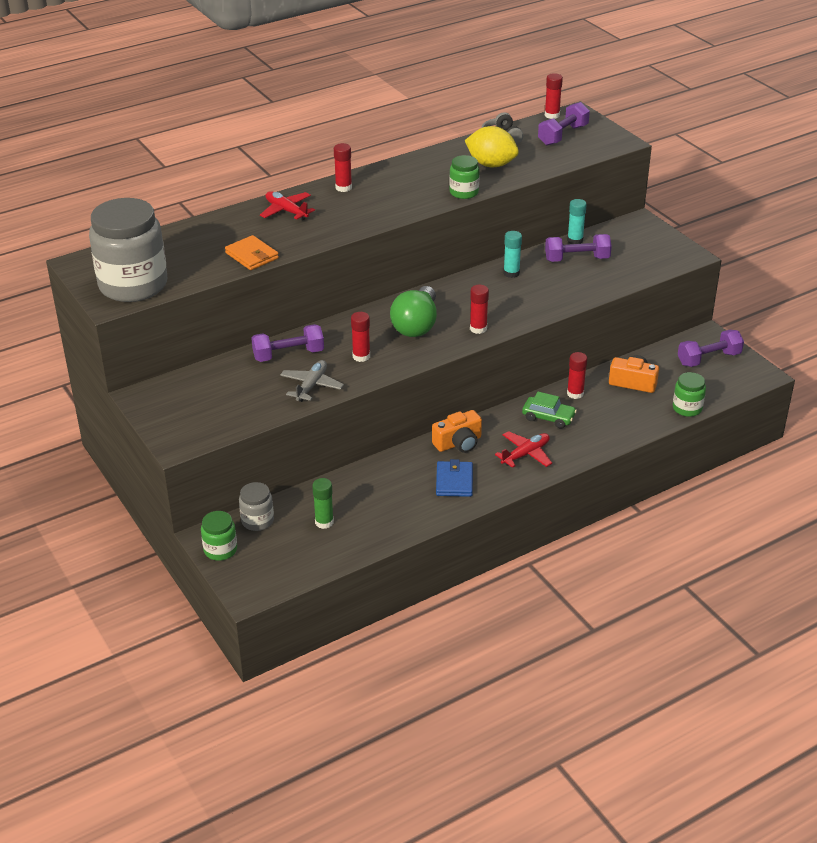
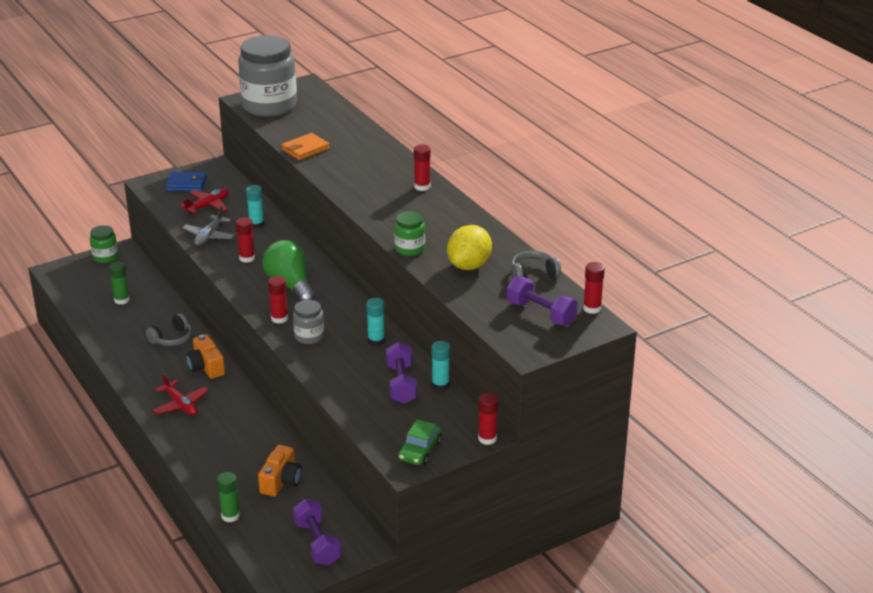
camera: 90 degrees right, 5 degrees down
(257, 521) = (133, 271): grey jar -> grey jar (309, 336)
(286, 211) = (380, 161): red plane -> red plane (208, 206)
(288, 355) = (256, 224): purple dumbbell -> turquoise glue stick
(311, 386) = (209, 236): grey plane -> grey plane turned 90 degrees clockwise
(405, 473) = (172, 338): none -> grey headphones
(416, 325) = (290, 285): green light bulb -> green light bulb turned 45 degrees clockwise
(454, 481) = (153, 363): blue wallet -> blue wallet (186, 184)
(548, 417) = (233, 421): green car -> green car (419, 451)
(575, 393) = (268, 440): red glue stick -> red glue stick (487, 438)
(687, 408) = (230, 516): green jar -> green glue stick

